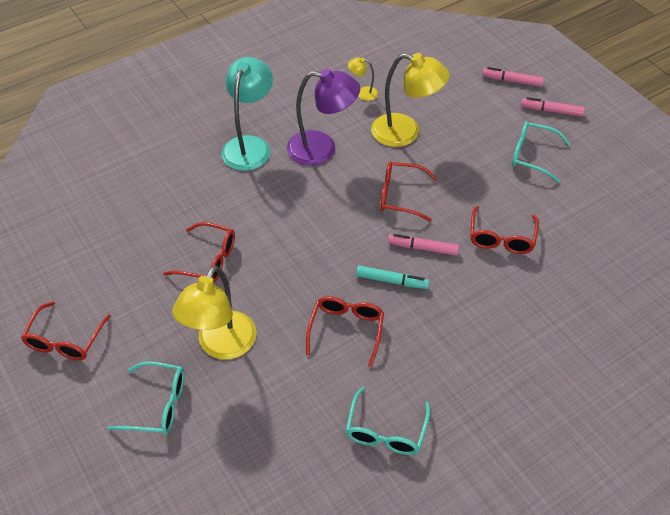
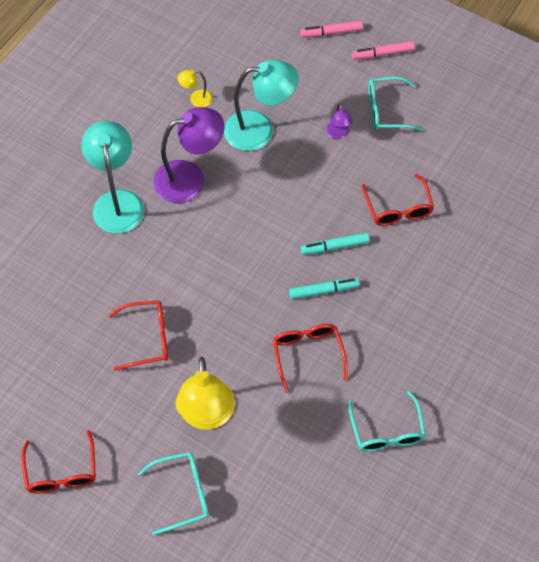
camera: 25 degrees left, 10 degrees up
(400, 196) = (288, 201): red glasses -> none
(405, 133) = (260, 130): yellow lamp -> turquoise lamp
(423, 248) = (335, 246): pink marker -> turquoise marker
(475, 159) = (338, 134): none -> purple lamp

